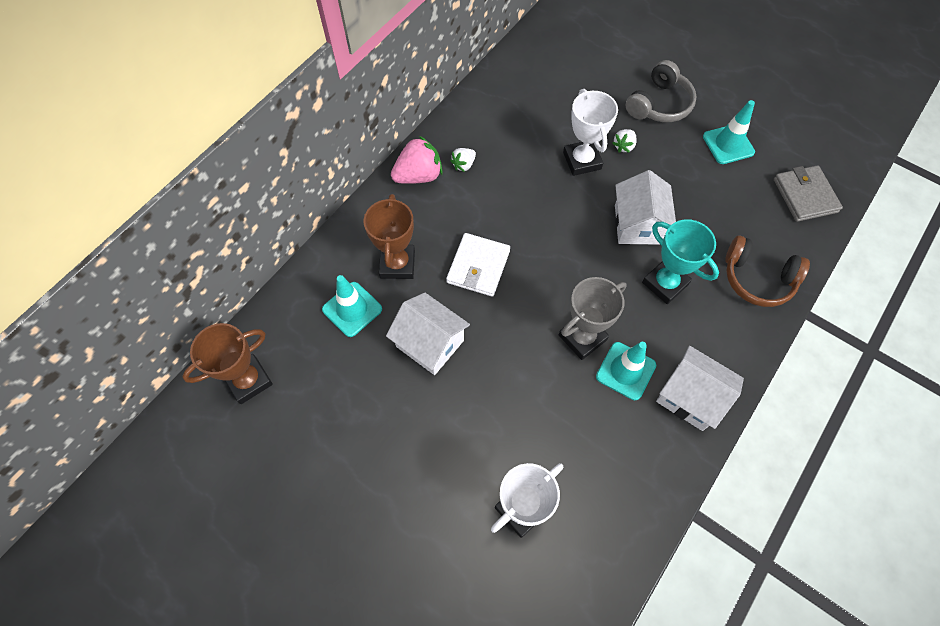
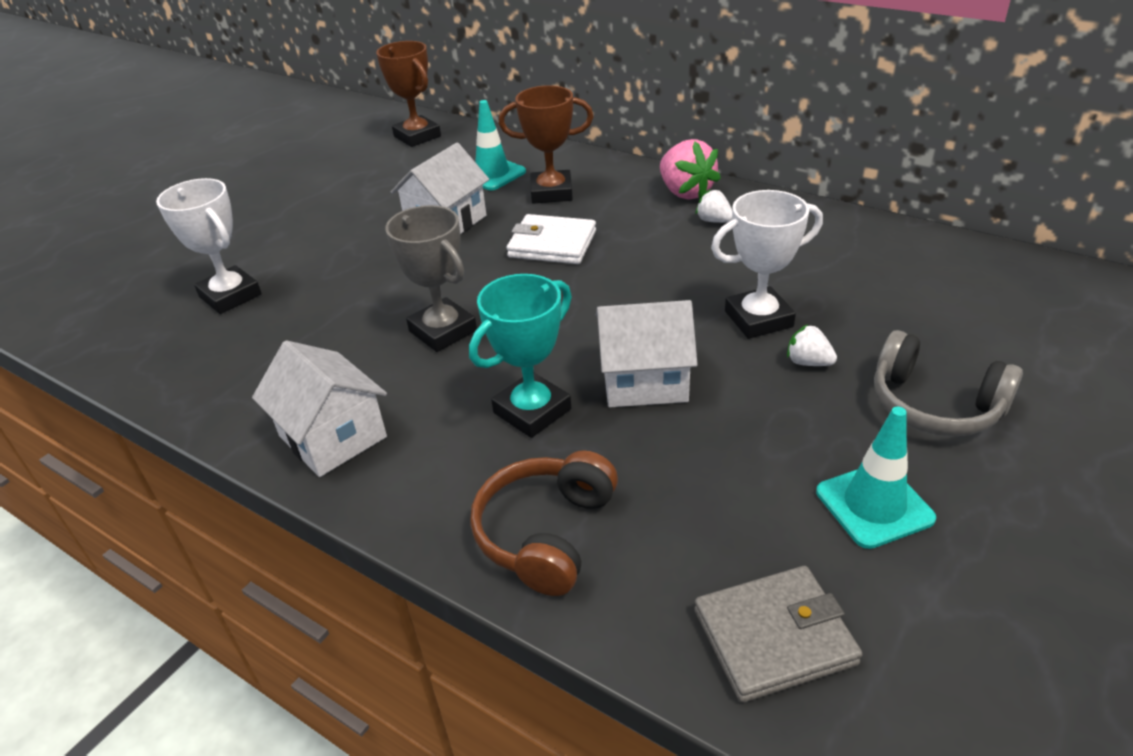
camera: 90 degrees right, 25 degrees down
(625, 371) = (386, 371): turquoise traffic cone -> none
(690, 397) = (332, 436): white house -> white house turned 75 degrees counterclockwise

